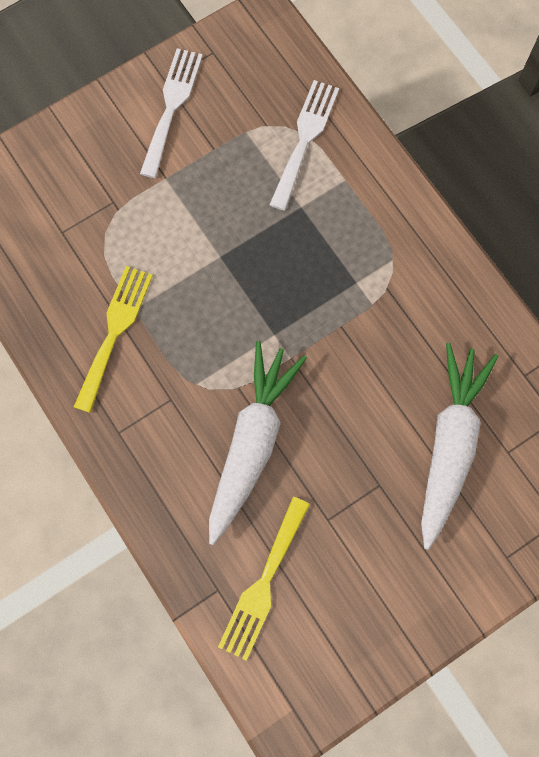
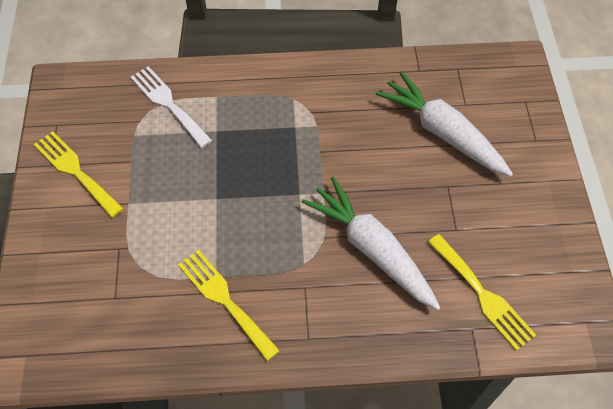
camera: 60 degrees left, 15 degrees down
(171, 107) = (75, 171): white fork -> yellow fork

